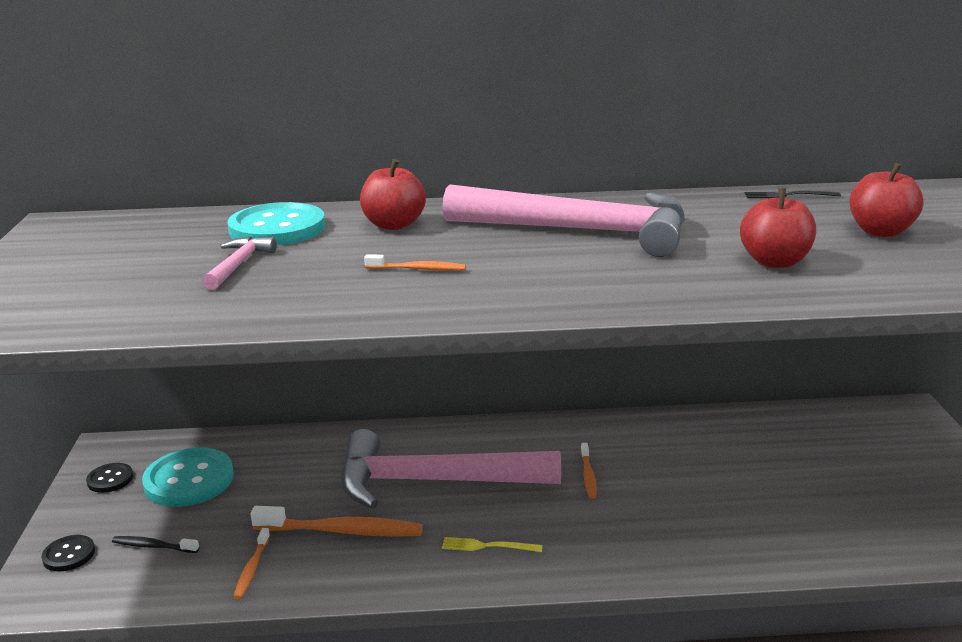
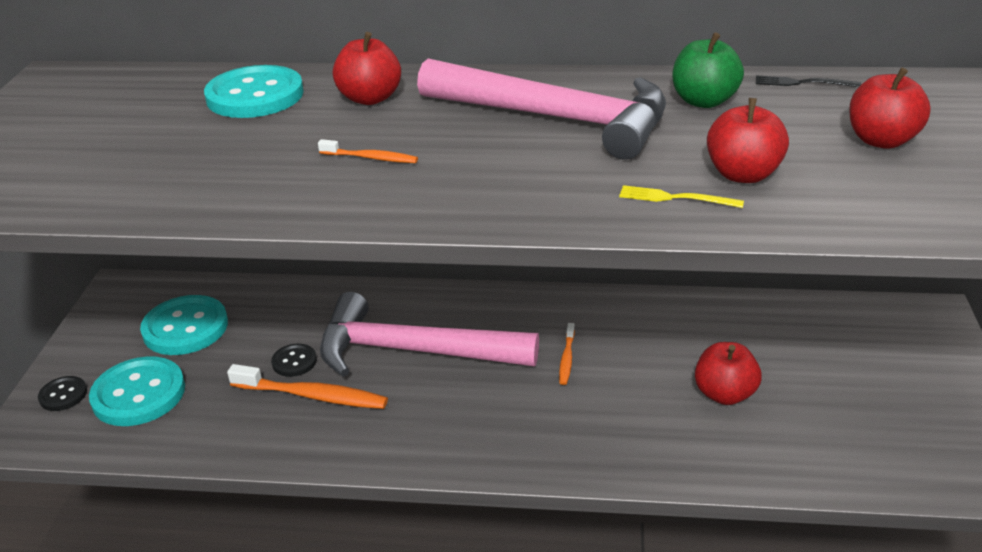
camera: 10 degrees right, 10 degrees up
(110, 479) = (115, 320): black button -> black button (294, 361)
(154, 546) = (139, 394): black toothbrush -> turquoise button
(238, 264) = (201, 140): pink hammer -> none
(252, 568) = (220, 426): orange toothbrush -> none
(488, 546) = (445, 426): yellow fork -> yellow fork (675, 198)
(708, 212) = (704, 101): none -> green apple
(748, 493) = (724, 394): none -> red apple

